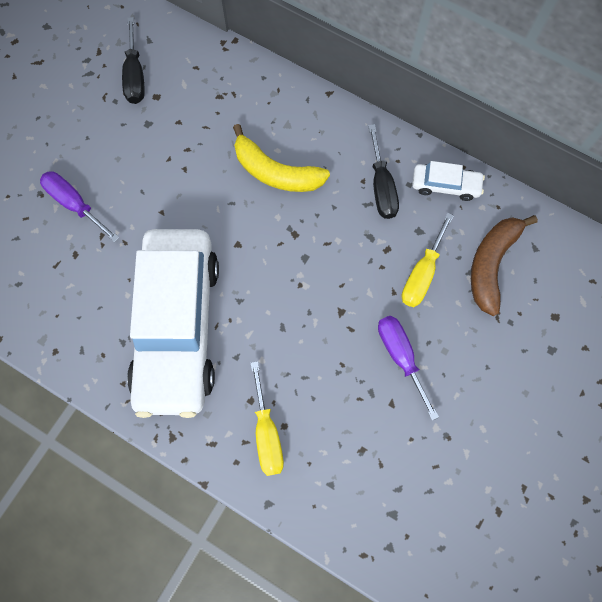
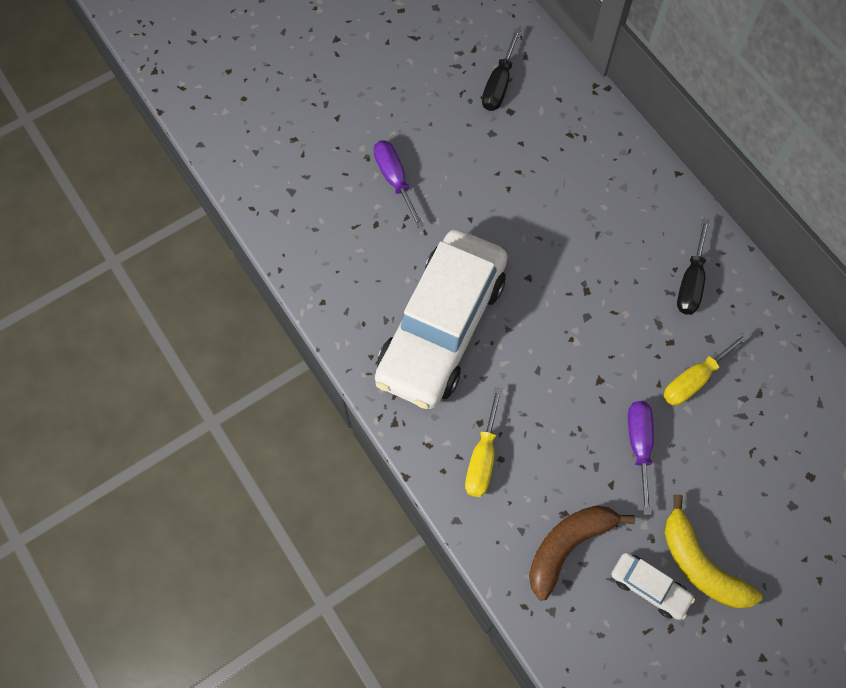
camera: 25 degrees right, 5 degrees down
(276, 172) = (594, 226): yellow banana -> yellow banana (700, 564)
(445, 185) = (755, 307): white car -> white car (649, 587)
(491, 264) = (767, 400): brown banana -> brown banana (567, 546)

